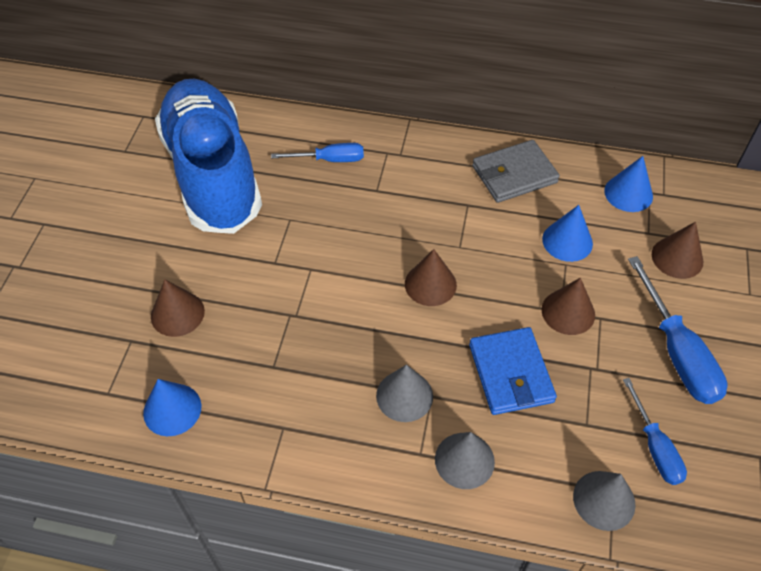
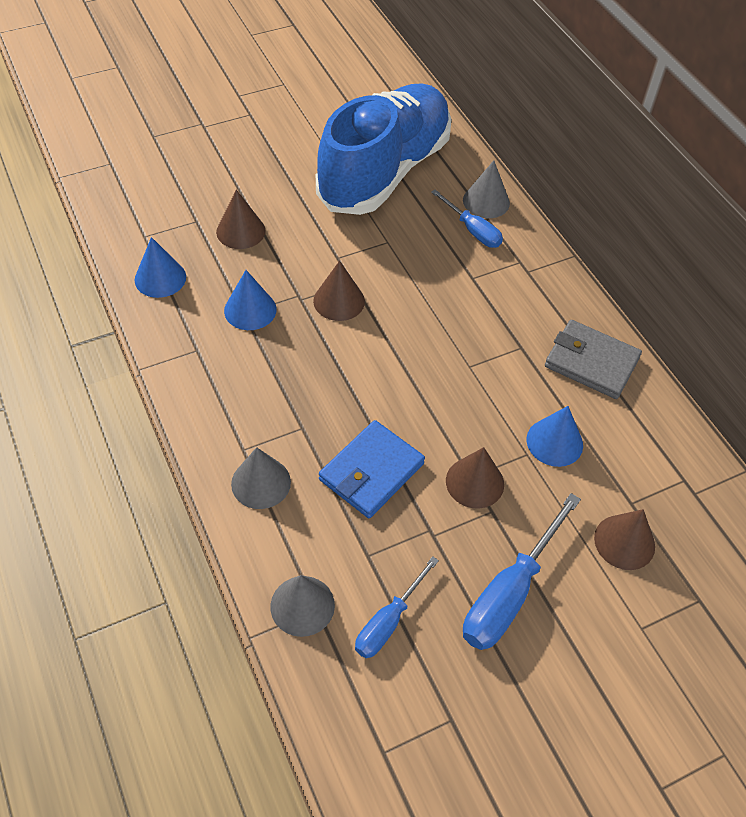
camera: 50 degrees right, 0 degrees up
(404, 396) = (287, 409): grey cone -> grey cone (486, 201)
(430, 284) = (410, 367): brown cone -> brown cone (339, 301)
(628, 193) = (664, 463): blue cone -> blue cone (250, 310)

